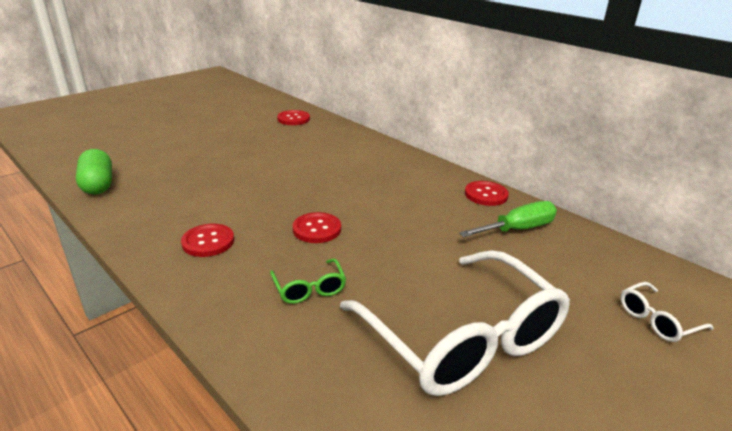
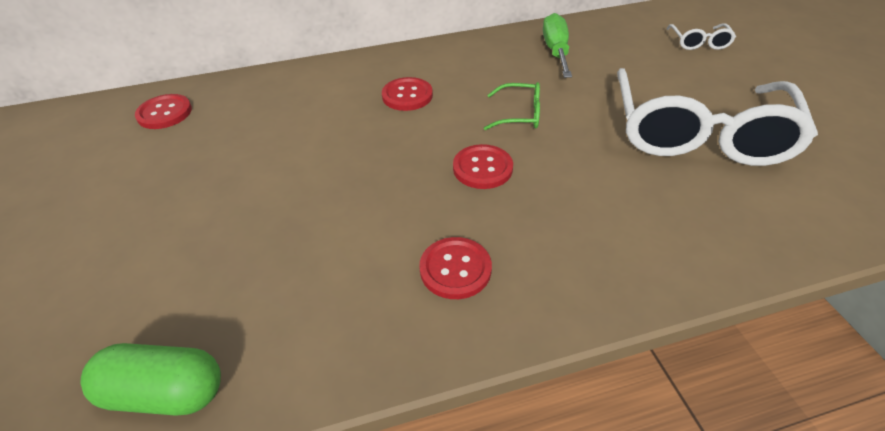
camera: 60 degrees left, 15 degrees up
(309, 288) = (595, 203): green glasses -> green glasses (519, 114)
(461, 338) = (698, 133): white glasses -> white glasses turned 105 degrees clockwise
(486, 195) = (486, 45): red button -> red button (407, 96)

